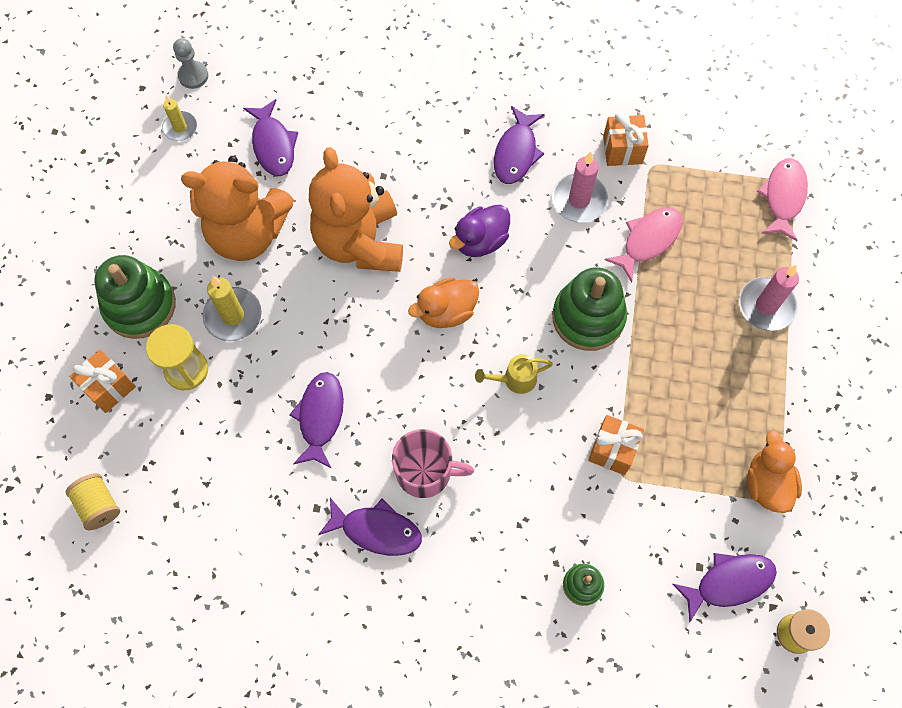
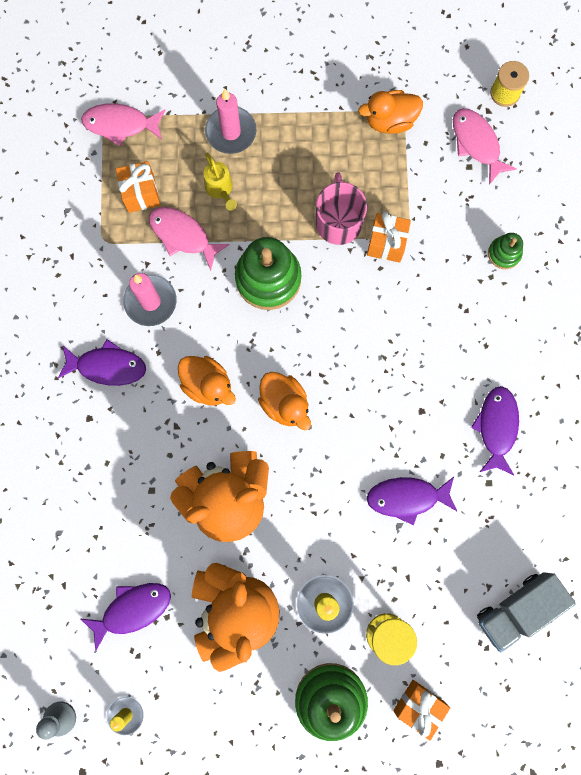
camera: 100 degrees left, 10 degrees up
(99, 505) = (529, 681): yellow spool -> none
(174, 508) = (517, 610): none -> grey truck
(425, 472) = (437, 395): pink mug -> pink mug (338, 221)
(480, 241) = (207, 385): purple duck -> orange duck
(515, 379) = (339, 333): yellow watering can -> yellow watering can (220, 189)
(622, 150) = (90, 269): orange gift -> orange gift (141, 194)
(729, 583) = (477, 143): purple fish -> pink fish

